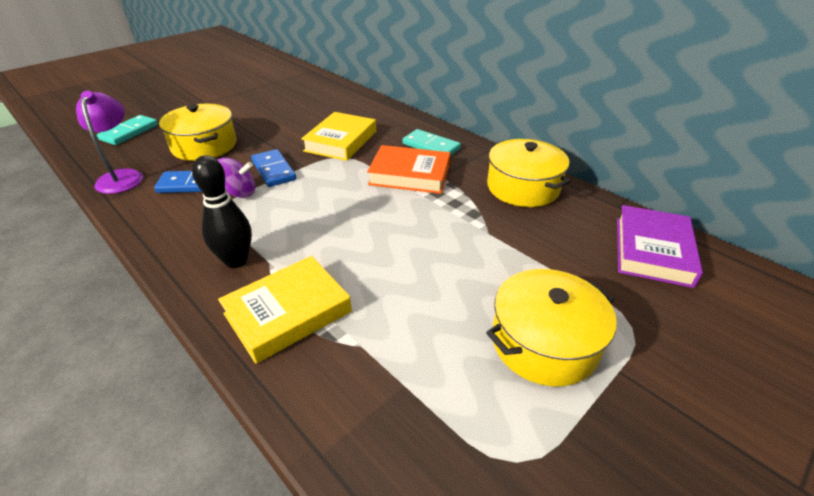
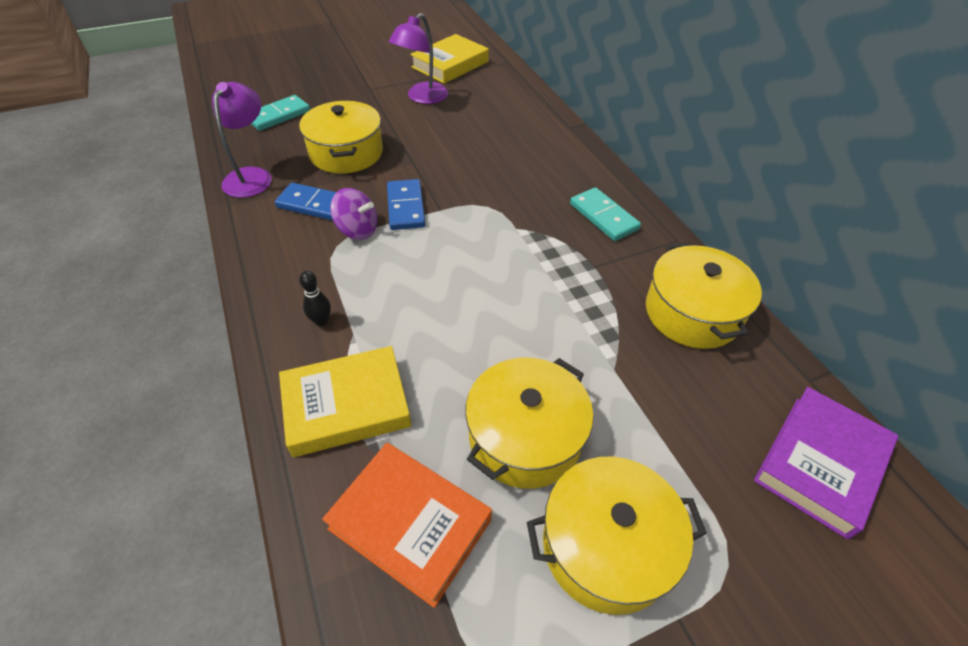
camera: 20 degrees right, 10 degrees up
(236, 261) = (321, 321): black bowling pin -> black bowling pin, size x0.53
(253, 101) = (422, 98): none -> purple lamp
(341, 141) = (498, 182): yellow book -> yellow book (450, 64)
(410, 175) = (557, 254): orange book -> orange book (410, 524)
(446, 292) = (525, 437): none -> yellow pot

